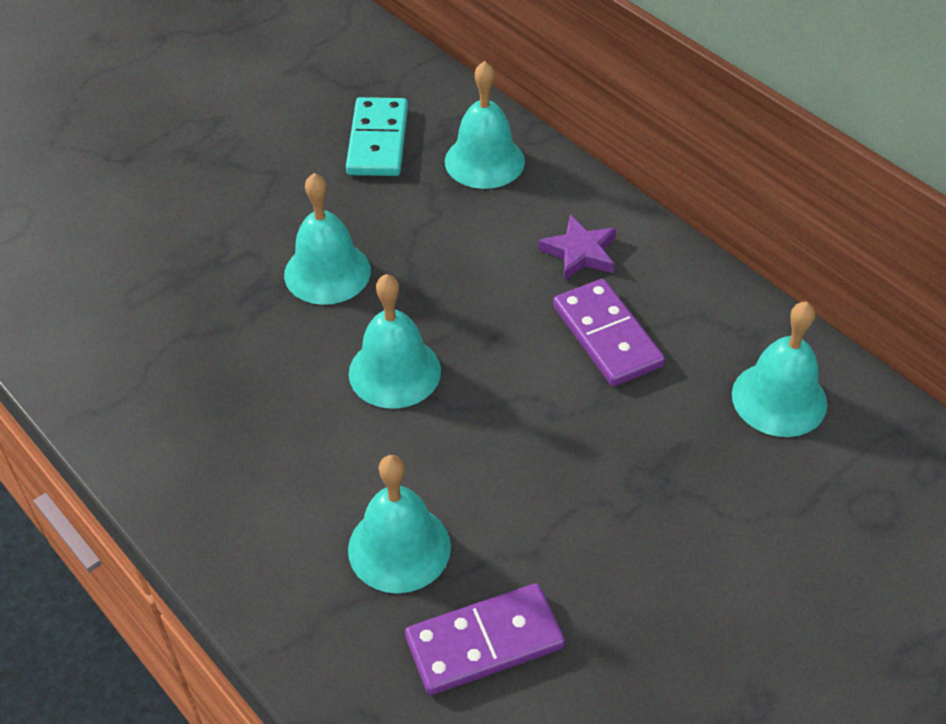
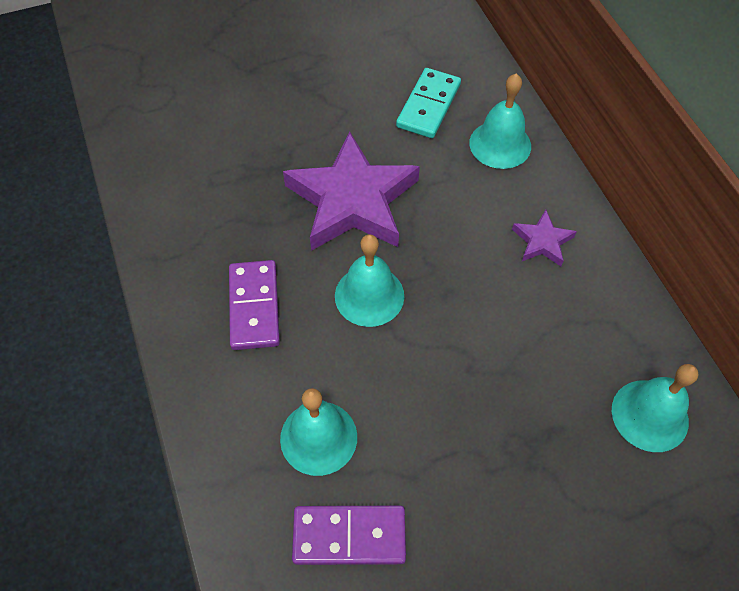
camera: 20 degrees right, 10 degrees up
(327, 272) = (352, 201): turquoise bell -> purple star
(607, 336) = (536, 317): purple domino -> purple domino (254, 307)

